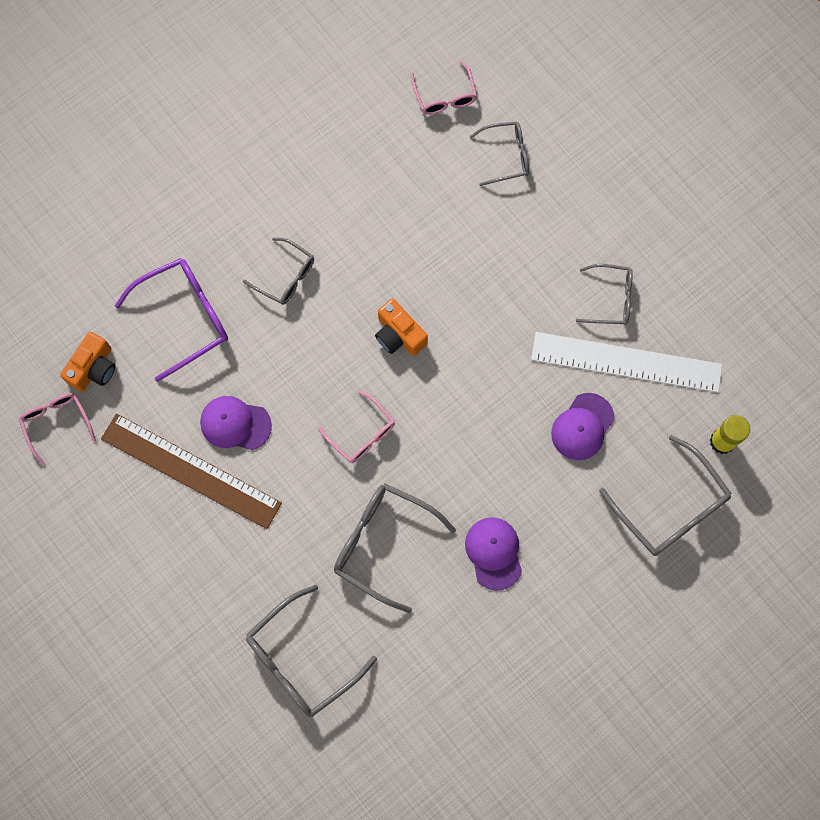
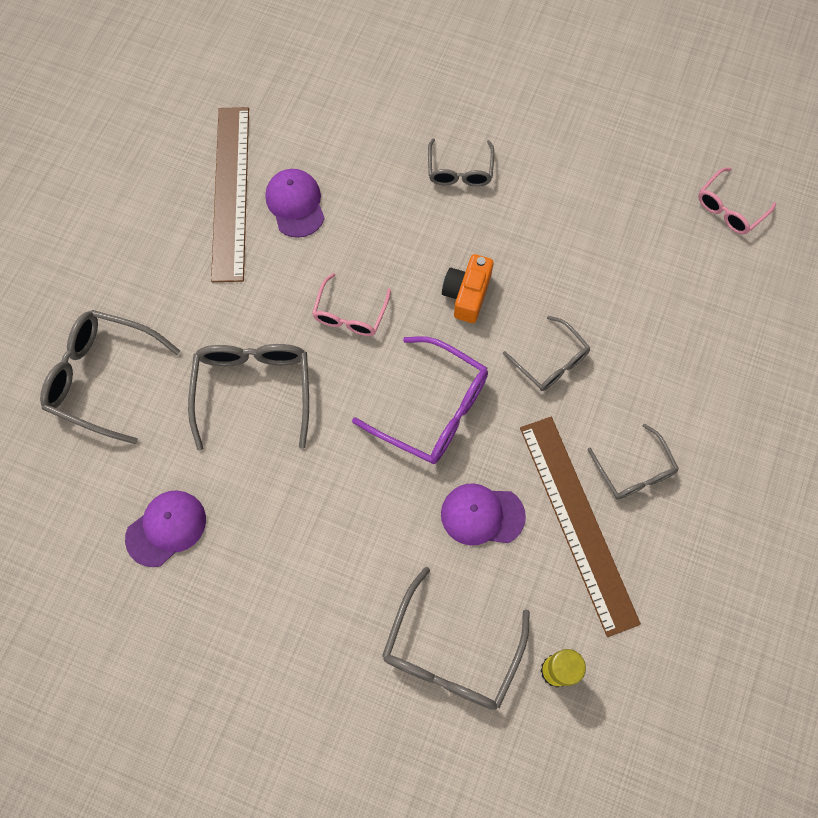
camera: 60 degrees right, 5 degrees down
(56, 423) = (213, 69): pink glasses -> none
(93, 368) = (279, 70): orange camera -> none
(184, 317) = (368, 113): purple glasses -> purple glasses (433, 409)
(494, 553) = (301, 498): purple cap -> purple cap (166, 528)
(506, 156) = (711, 294): grey glasses -> grey glasses (551, 361)
(626, 362) = (578, 523): white ruler -> brown ruler

